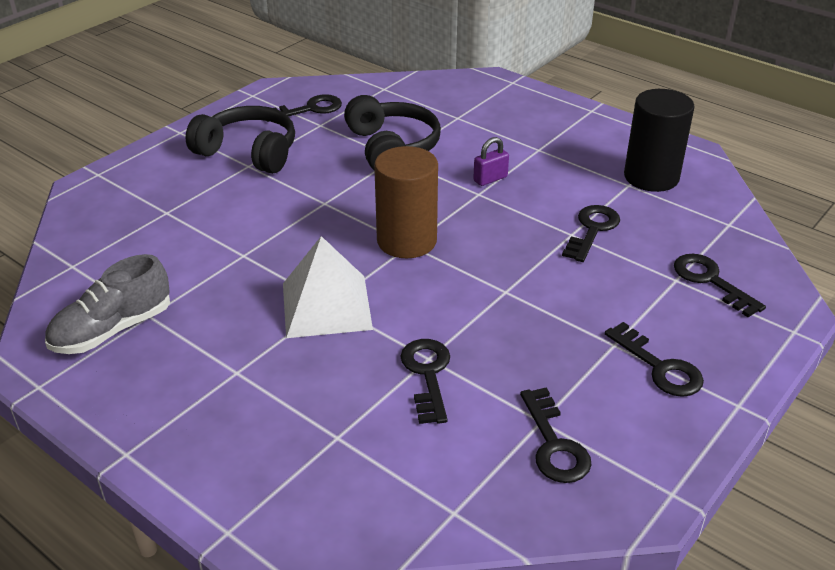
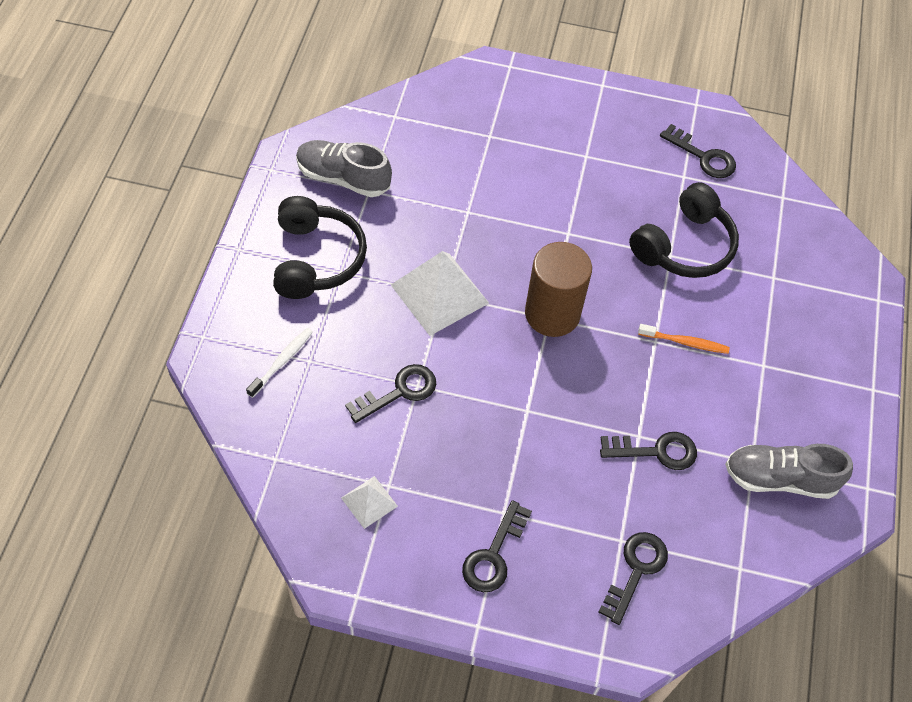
camera: 60 degrees right, 20 degrees up
(248, 152) = (605, 146): black headphones -> black headphones (316, 259)
(321, 463) = (282, 361): none -> white toothbrush
(490, 179) = (685, 342): purple padlock -> orange toothbrush
(554, 444) = (369, 502): black key -> white pyramid
(651, 177) = (780, 478): black cylinder -> grey shoe

